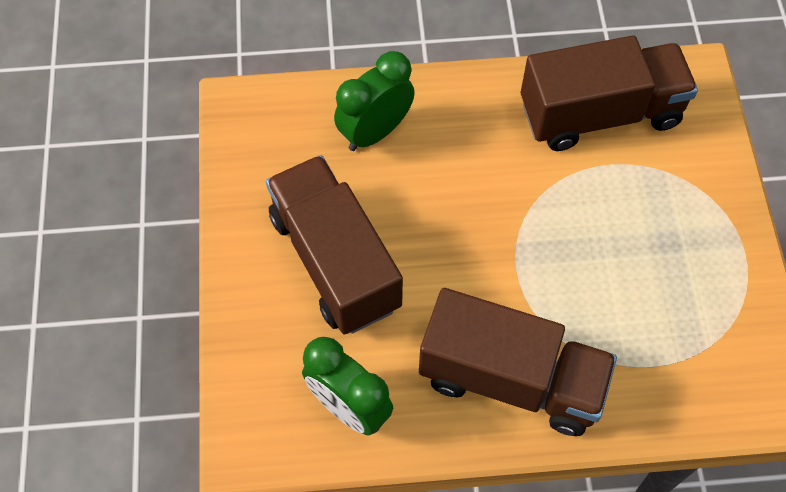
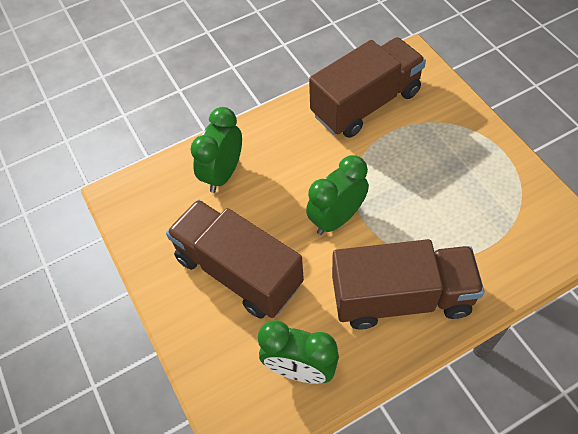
camera: 20 degrees left, 5 degrees down
(484, 248) = (336, 218): none -> green clock

